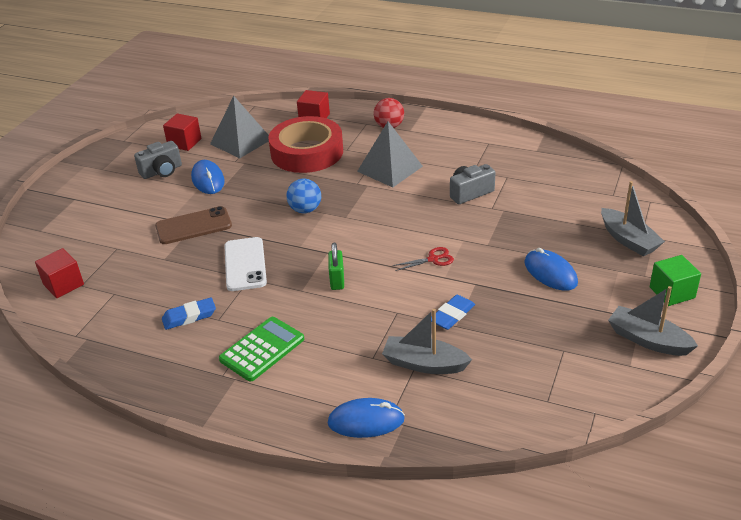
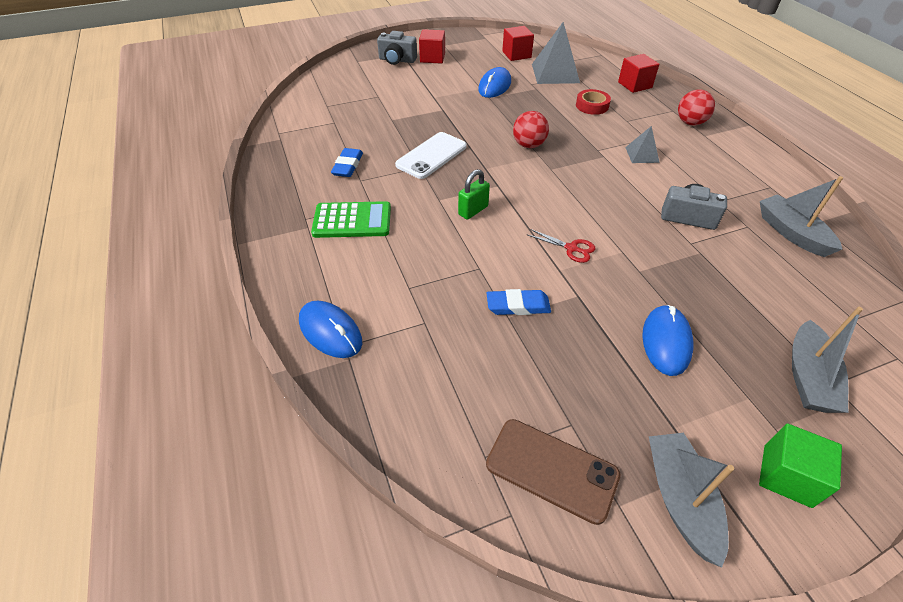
camera: 45 degrees right, 10 degrees up
(63, 284) = (319, 99): red cube -> red cube (432, 58)
(162, 171) = (475, 65): grey camera -> grey camera (397, 60)
(189, 316) = (348, 166): blue eraser -> blue eraser turned 75 degrees clockwise
(193, 226) = (440, 110): brown phone -> brown phone (552, 469)
(305, 210) = (528, 145): blue ball -> red ball
(307, 152) = (592, 106): red tape -> red tape, size x0.45
(390, 169) = (642, 155): grey pyramid -> grey pyramid, size x0.54
(424, 364) = (436, 326): grey boat -> grey boat (791, 233)

